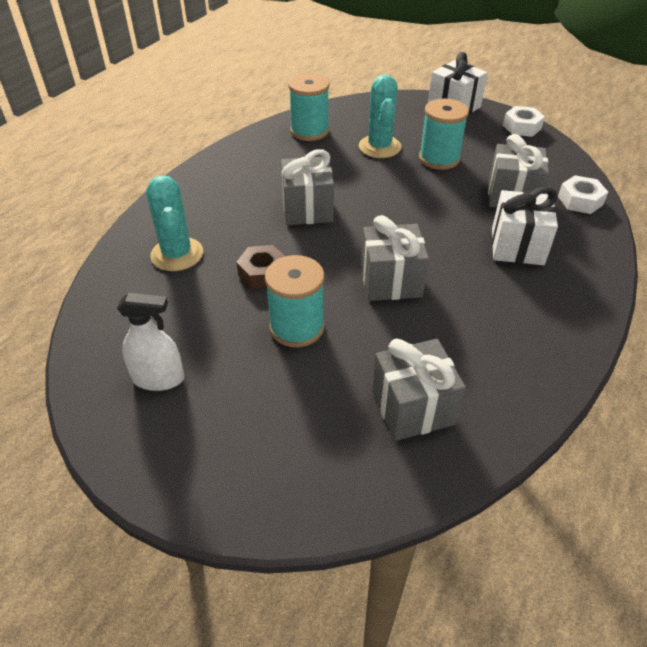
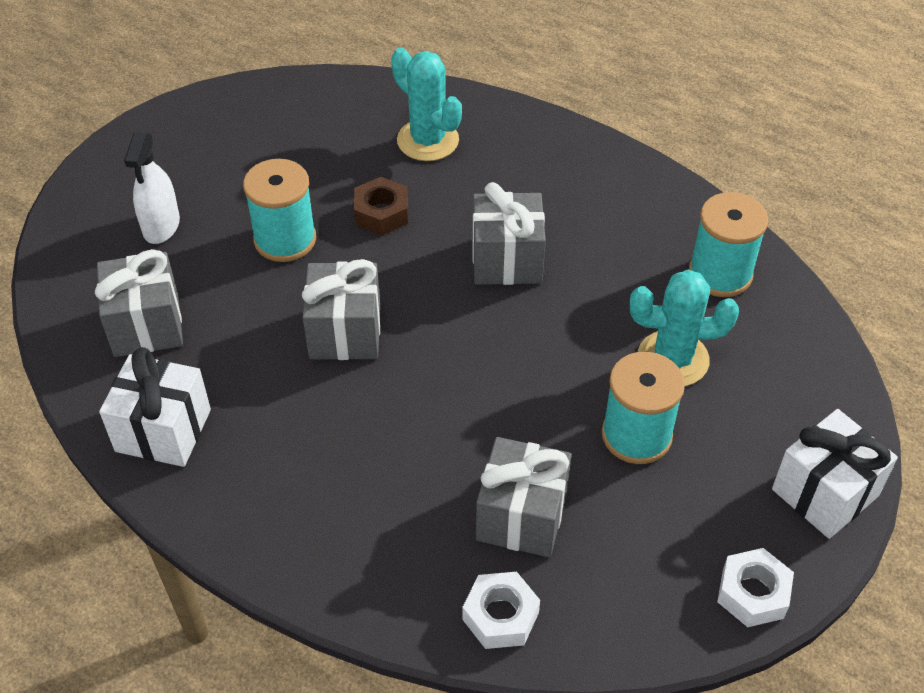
camera: 95 degrees right, 5 degrees up
(158, 378) = (240, 137): white spray bottle -> white spray bottle (161, 226)
(177, 254) = (428, 140): turquoise cactus -> turquoise cactus turned 60 degrees clockwise
(517, 246) = (393, 489): white gift -> white gift (163, 430)

